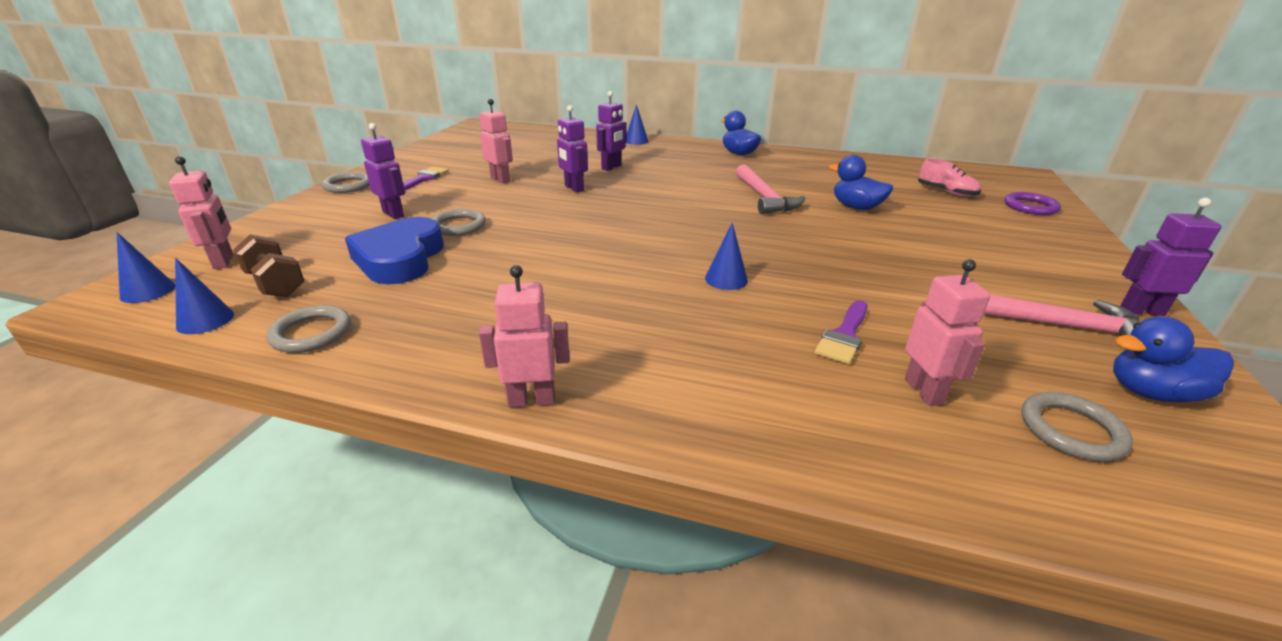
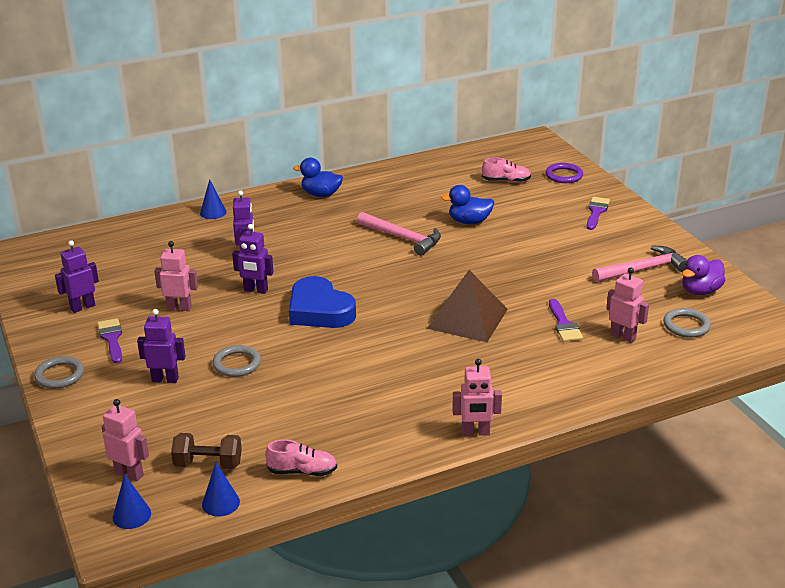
camera: 40 degrees left, 0 degrees up
(311, 333) = (302, 471): grey ring -> pink shoe
(400, 258) = (250, 406): blue heart -> blue heart (319, 310)
(532, 400) = (475, 433): pink robot -> pink robot turned 135 degrees counterclockwise
(726, 279) = (467, 318): blue cone -> brown pyramid
(1042, 246) = (596, 212): none -> purple brush
(1141, 311) = (669, 241): purple robot -> purple robot (82, 307)
(1151, 393) = (700, 291): blue duck -> purple duck

